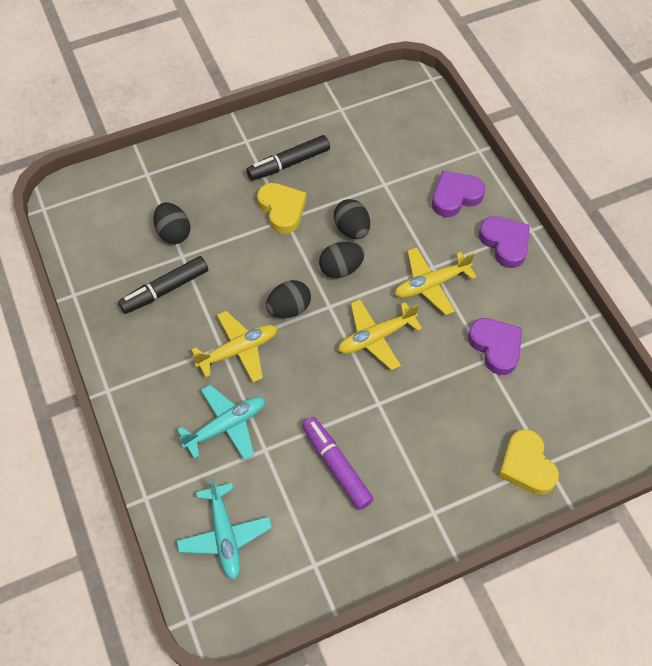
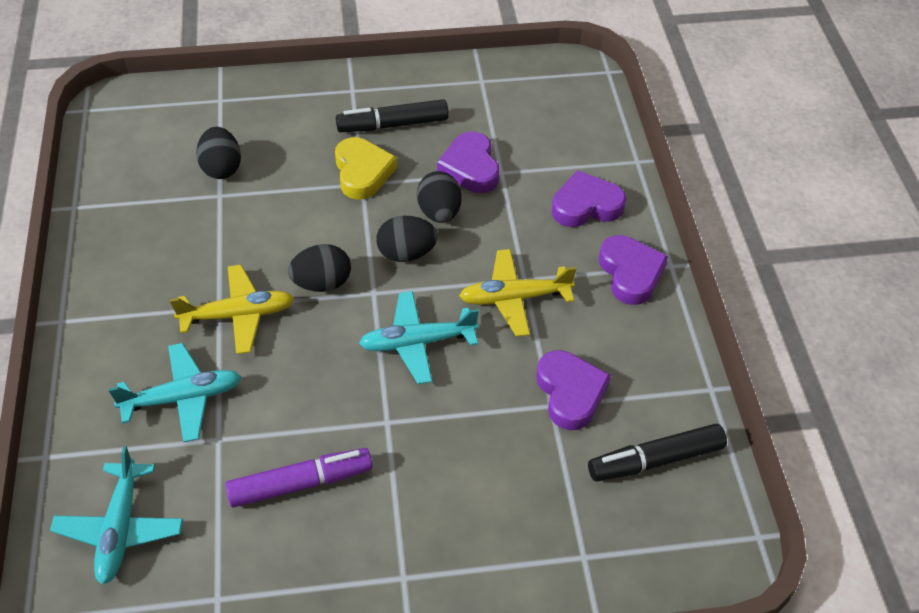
camera: 15 degrees right, 10 degrees down
(165, 290) = (182, 227): black marker -> black marker (656, 460)
(336, 466) = (300, 483): purple marker -> purple marker turned 90 degrees clockwise
(360, 186) = (470, 168): none -> purple heart
(376, 337) = (417, 343): yellow plane -> turquoise plane
(526, 465) = (555, 552): yellow heart -> none

